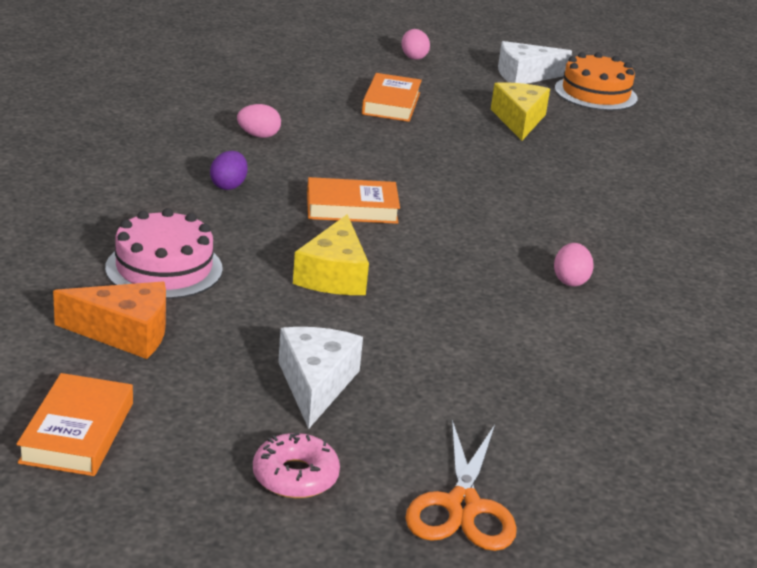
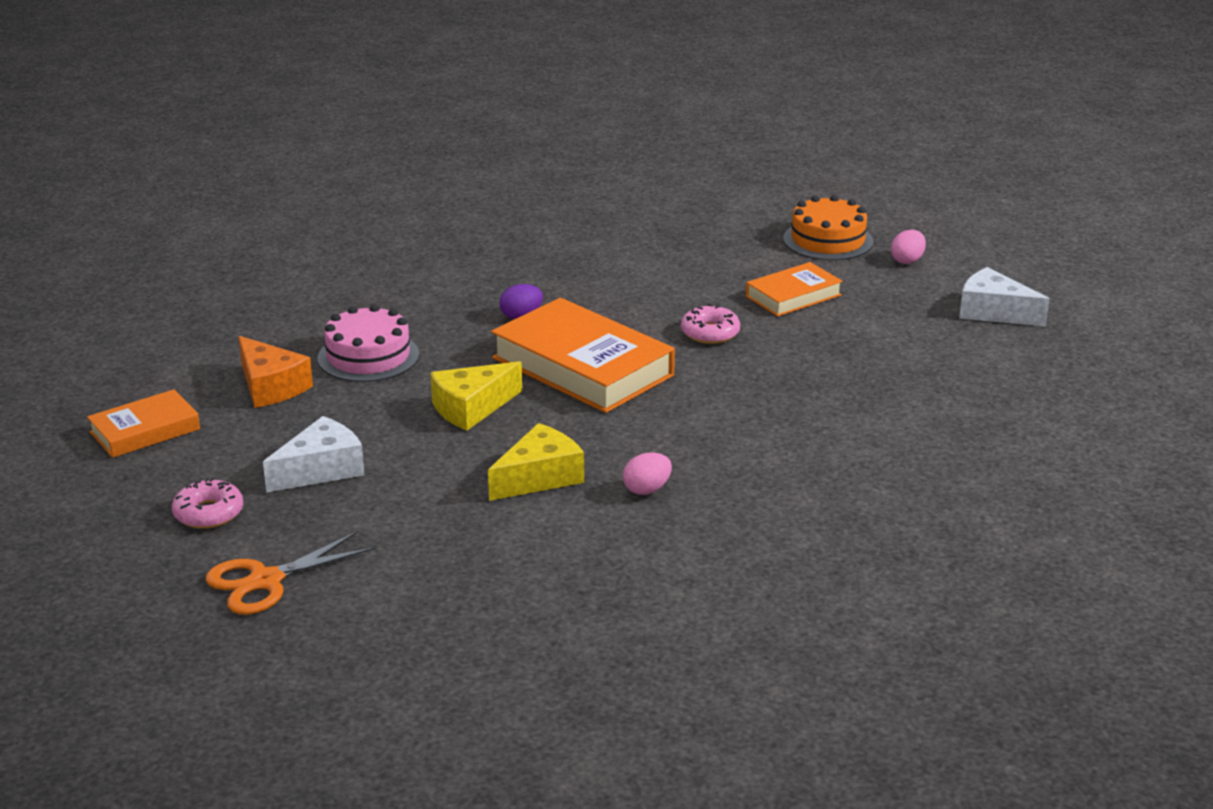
camera: 50 degrees right, 0 degrees up
(258, 136) = (619, 285): pink egg -> none
(352, 208) = (583, 366): orange book -> orange book, size x1.80
(389, 149) = (710, 333): none -> pink donut
(519, 120) = (892, 350): yellow cheese -> yellow cheese (539, 477)
(595, 93) = (1037, 353): orange cake -> orange cake (828, 240)

